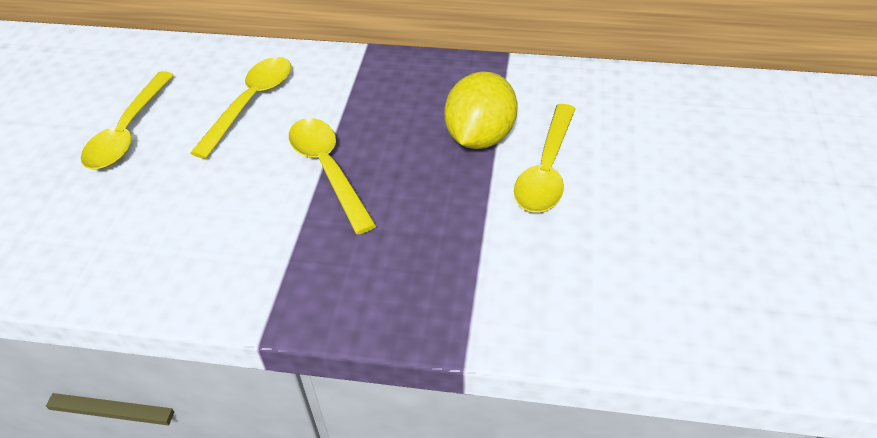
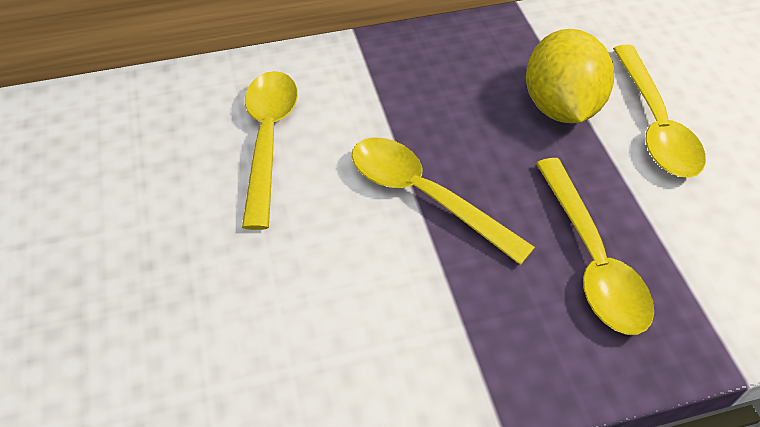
camera: 25 degrees left, 5 degrees up
(128, 132) = (132, 224): yellow spoon -> yellow spoon (591, 259)

